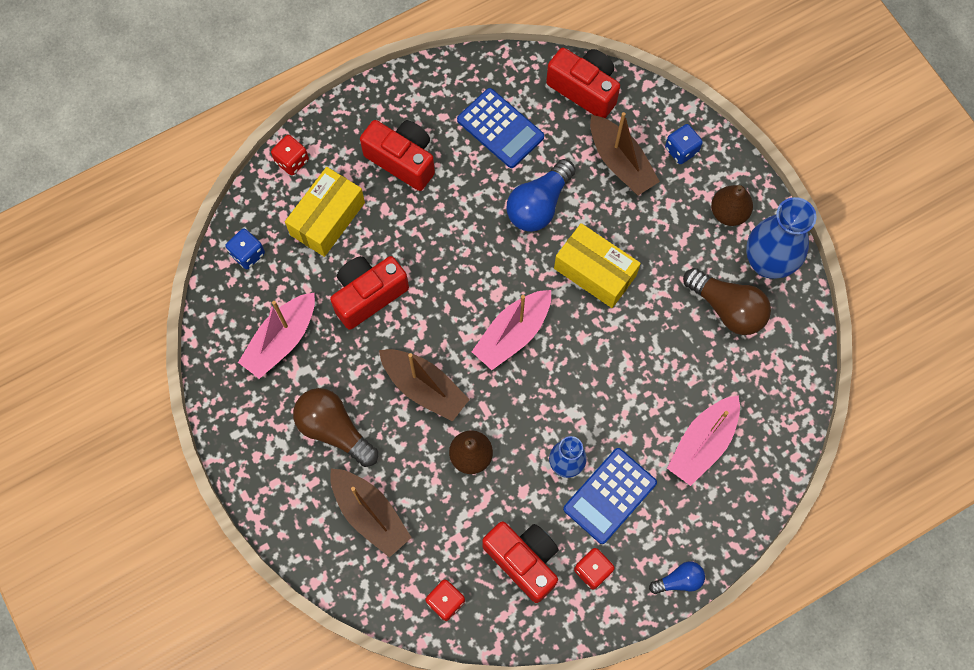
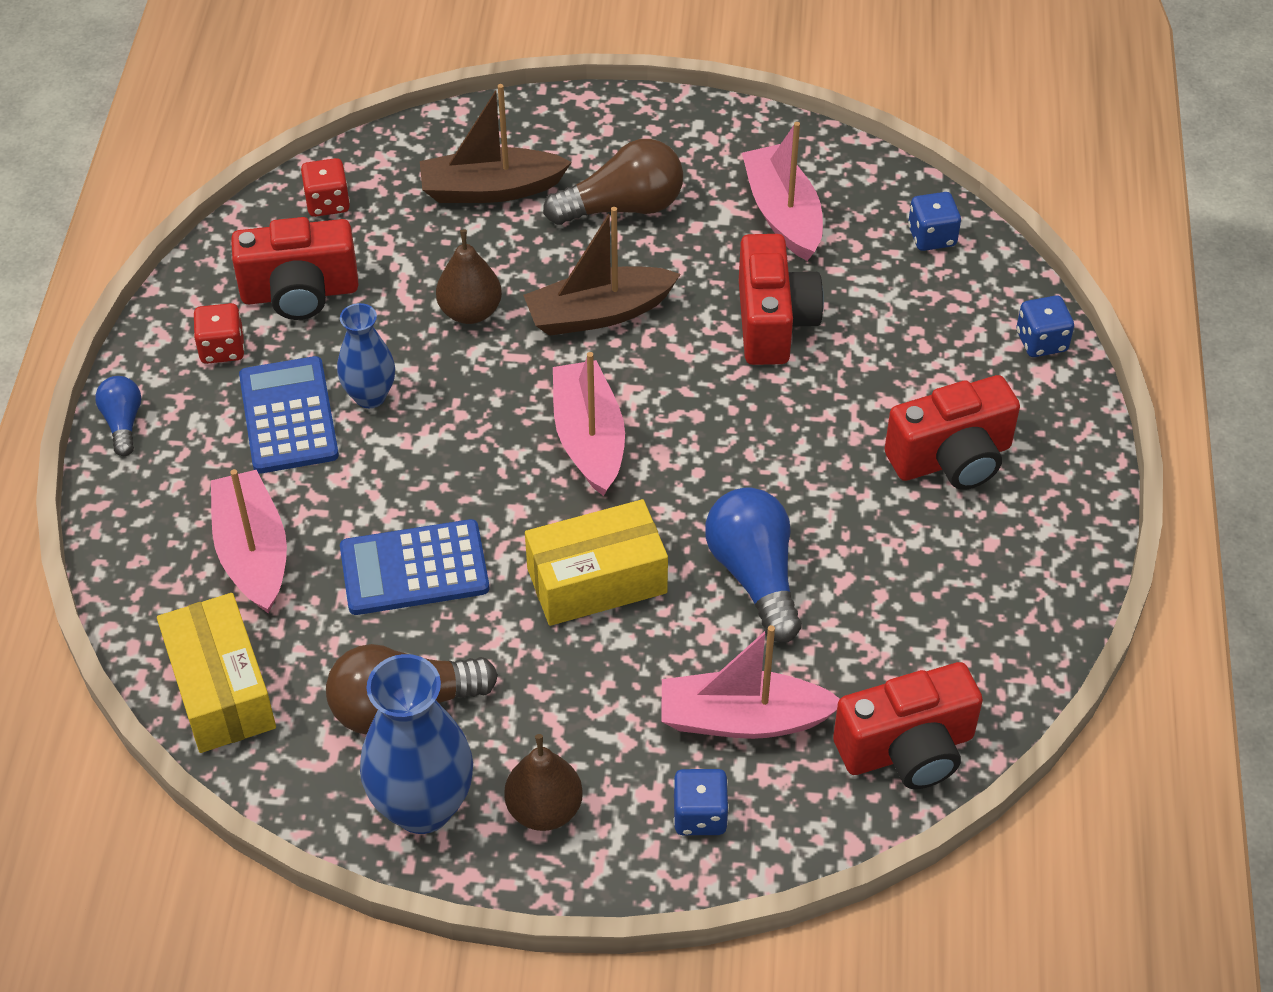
camera: 125 degrees right, 20 degrees down
(292, 161) = (1041, 341): red dice -> blue dice
(327, 219) = (921, 336): yellow box -> yellow box (221, 690)
(500, 128) = (918, 600): blue calculator -> blue calculator (414, 569)
(620, 162) = (743, 719): brown boat -> pink boat
(679, 580) = (123, 423): blue light bulb -> blue light bulb turned 150 degrees clockwise

